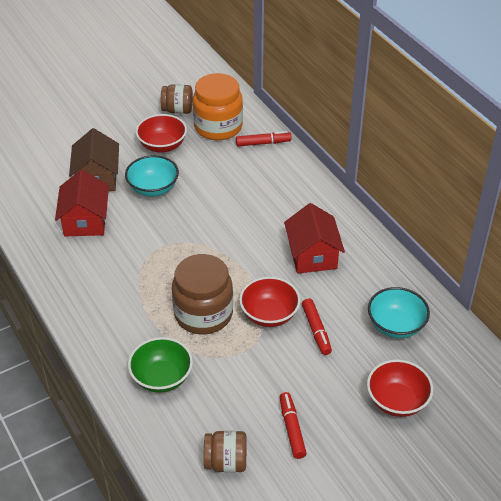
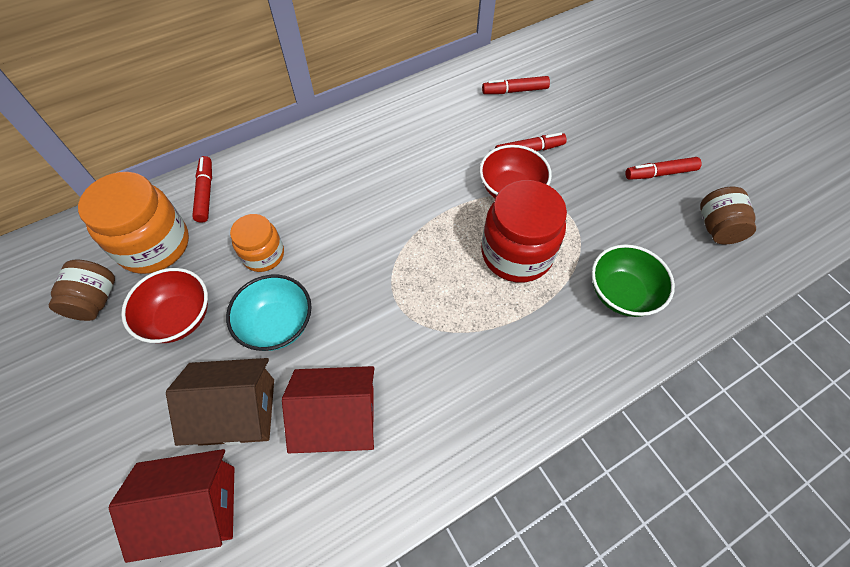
camera: 90 degrees left, 15 degrees up
(203, 314) = (516, 253): brown jar -> red jar
(208, 177) = (263, 255): none -> orange jar
(312, 255) = (417, 150): red house -> red house (196, 507)
(396, 325) = (515, 91): turquoise bowl -> red marker
(397, 401) = (607, 97): red bowl -> none

